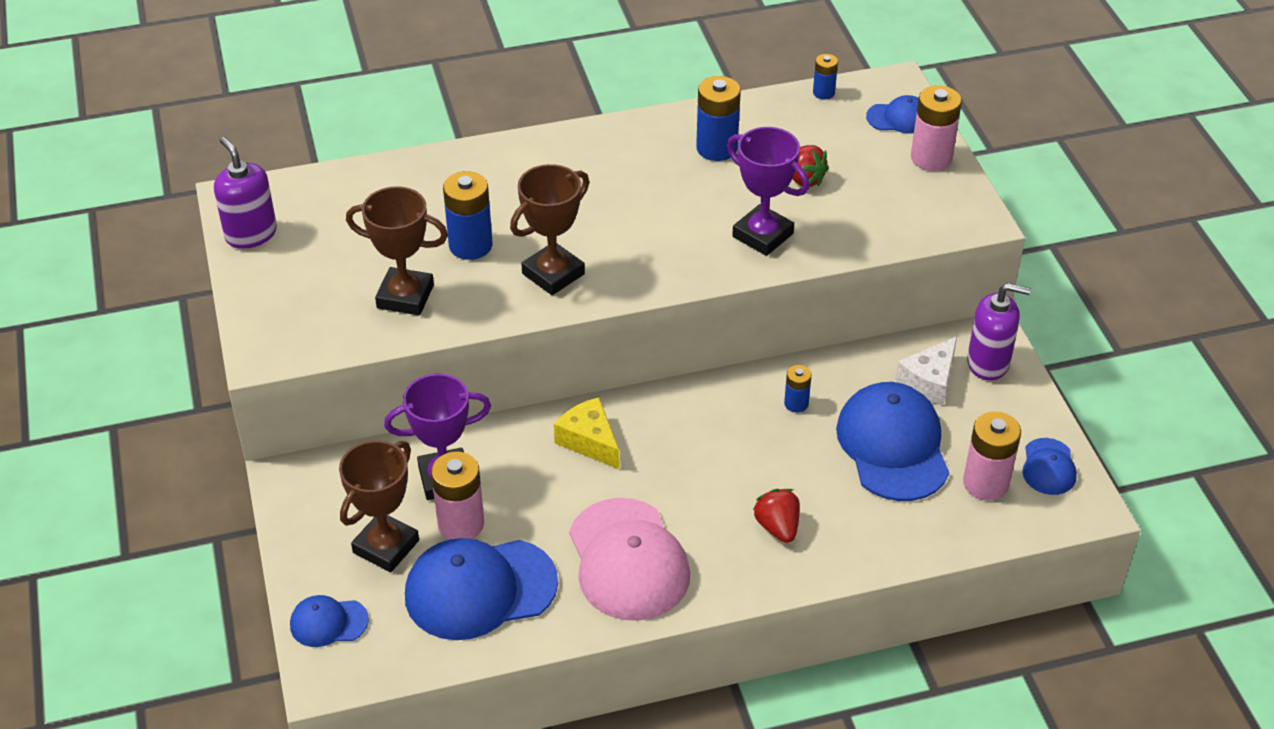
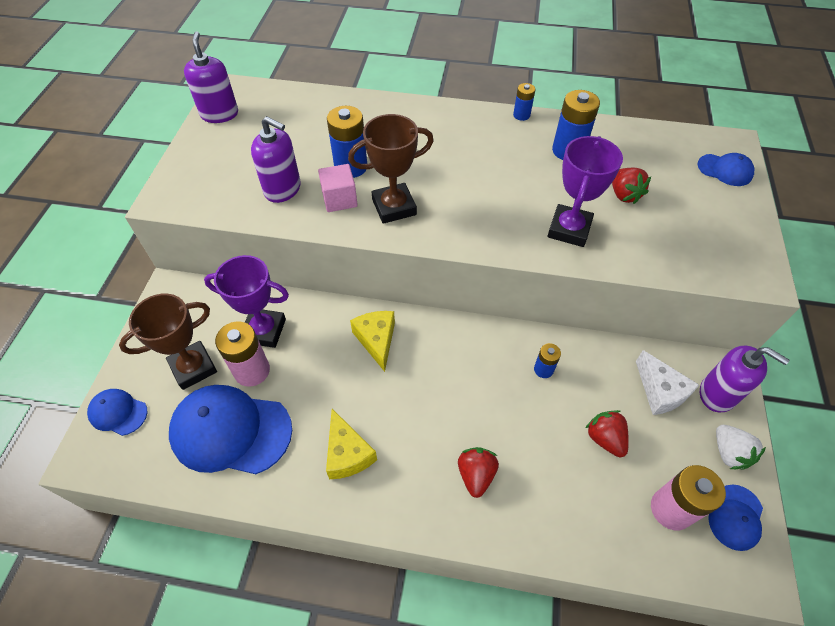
camera: 25 degrees right, 10 degrees up
(405, 296) = (283, 189): brown trophy -> purple soap dispenser
(483, 286) = (339, 199): none -> pink cube
(628, 560) = (347, 453): pink cap -> yellow cheese
(762, 235) = (569, 229): purple trophy -> purple trophy turned 45 degrees clockwise
(823, 92) = (671, 133): blue battery -> blue battery (521, 115)
(893, 446) = (605, 438): blue cap -> red strawberry
(929, 381) = (660, 391): white cheese -> white cheese turned 90 degrees counterclockwise
(931, 158) = (739, 210): pink battery -> none
(1021, 413) = (729, 453): none -> white strawberry

